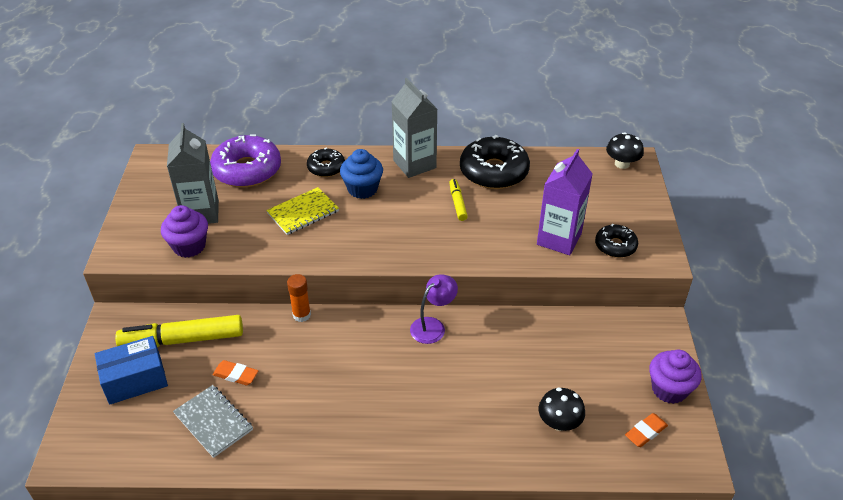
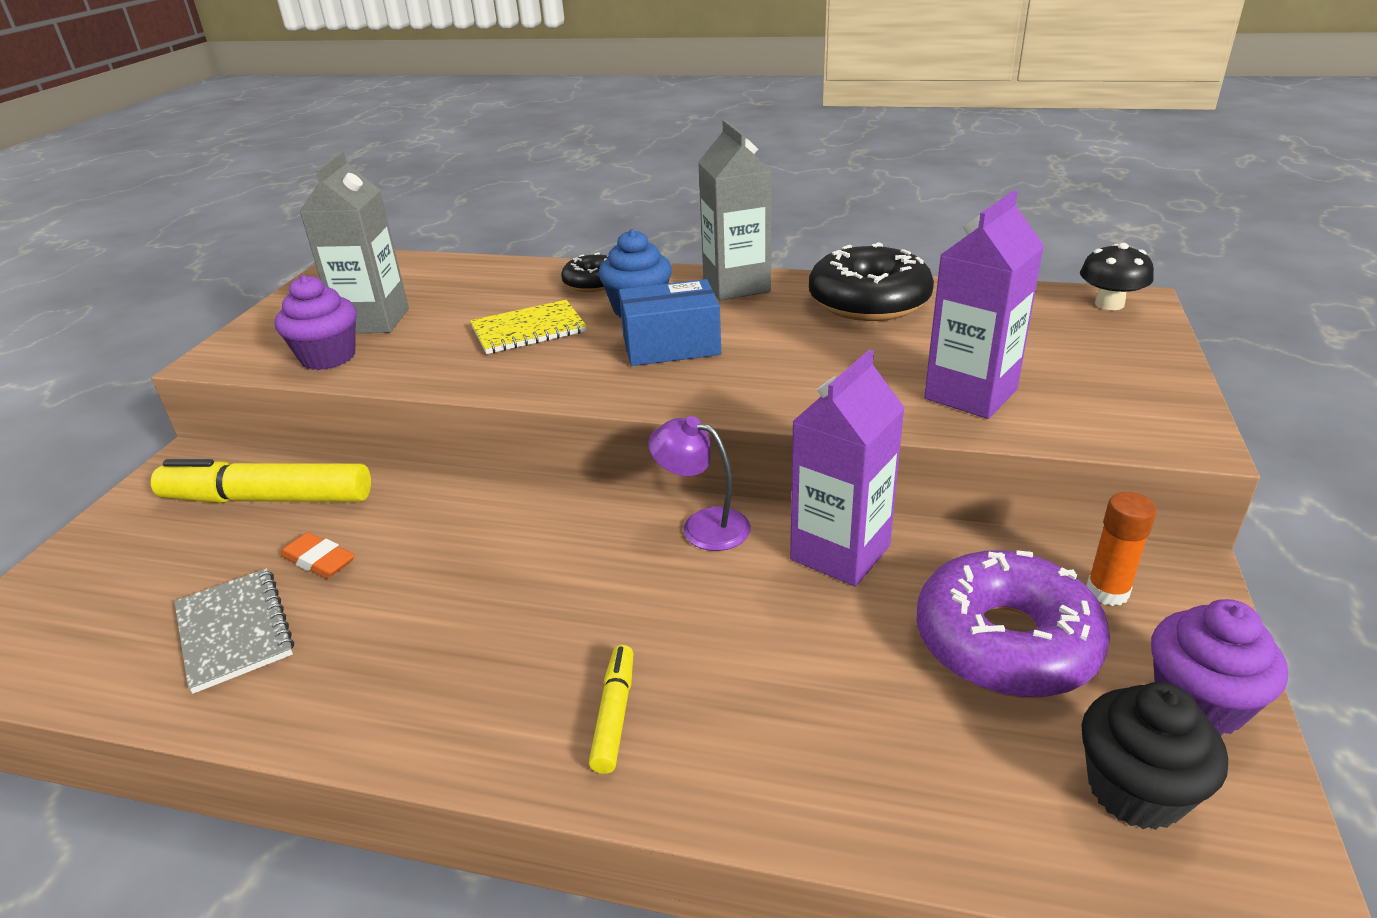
camera: 15 degrees right, 10 degrees down
(135, 380) = (155, 548): blue box -> blue box (671, 346)
(247, 170) = (473, 279): purple donut -> purple donut (1005, 642)
(301, 315) = (479, 484): orange glue stick -> orange glue stick (1107, 592)
(433, 326) = (703, 525): purple lamp -> purple lamp turned 120 degrees counterclockwise
(457, 203) = (792, 335): yellow marker -> yellow marker (614, 714)
(505, 333) = (840, 553): none -> purple carton
(559, 422) = (922, 736): black mushroom -> none
(615, 246) = (1086, 412): black donut -> none
(645, 432) = (1135, 790): orange eraser -> black cupcake

